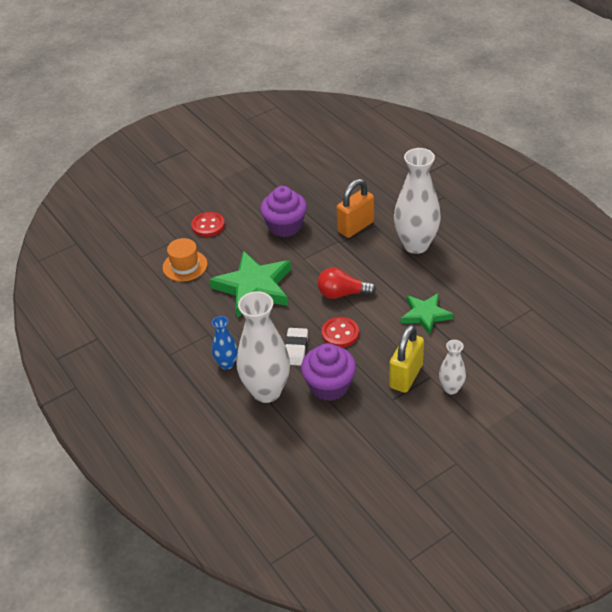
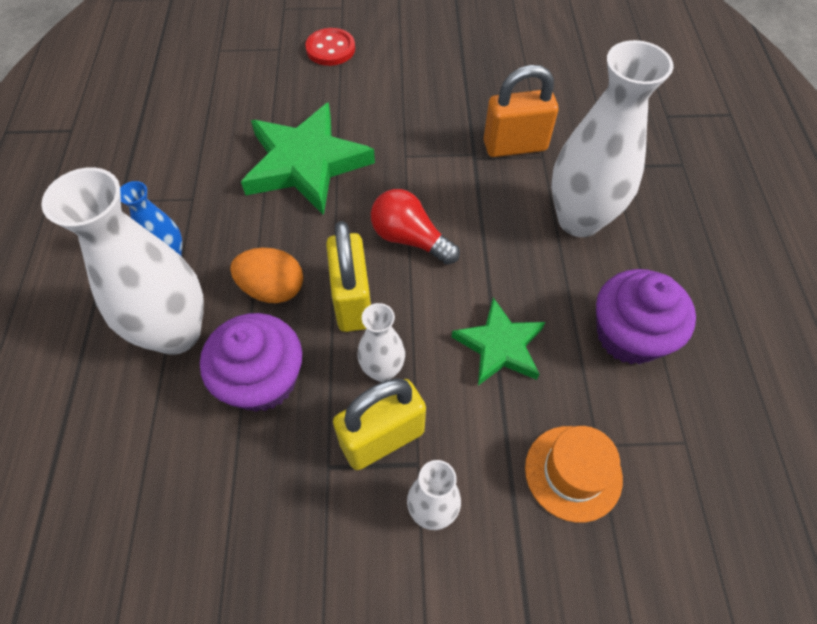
camera: 30 degrees right, 15 degrees up
(185, 266) = (254, 88): orange hat -> orange hat (573, 472)
(285, 226) = (422, 97): purple cupcake -> purple cupcake (629, 335)
(295, 349) = (272, 289): white eraser -> orange egg
(340, 333) = (352, 301): red button -> yellow padlock
(381, 352) = (382, 370): none -> white vase

